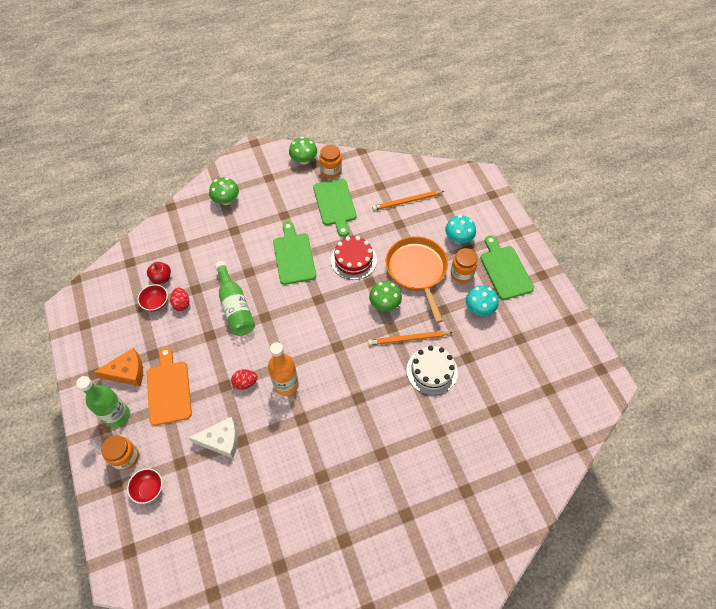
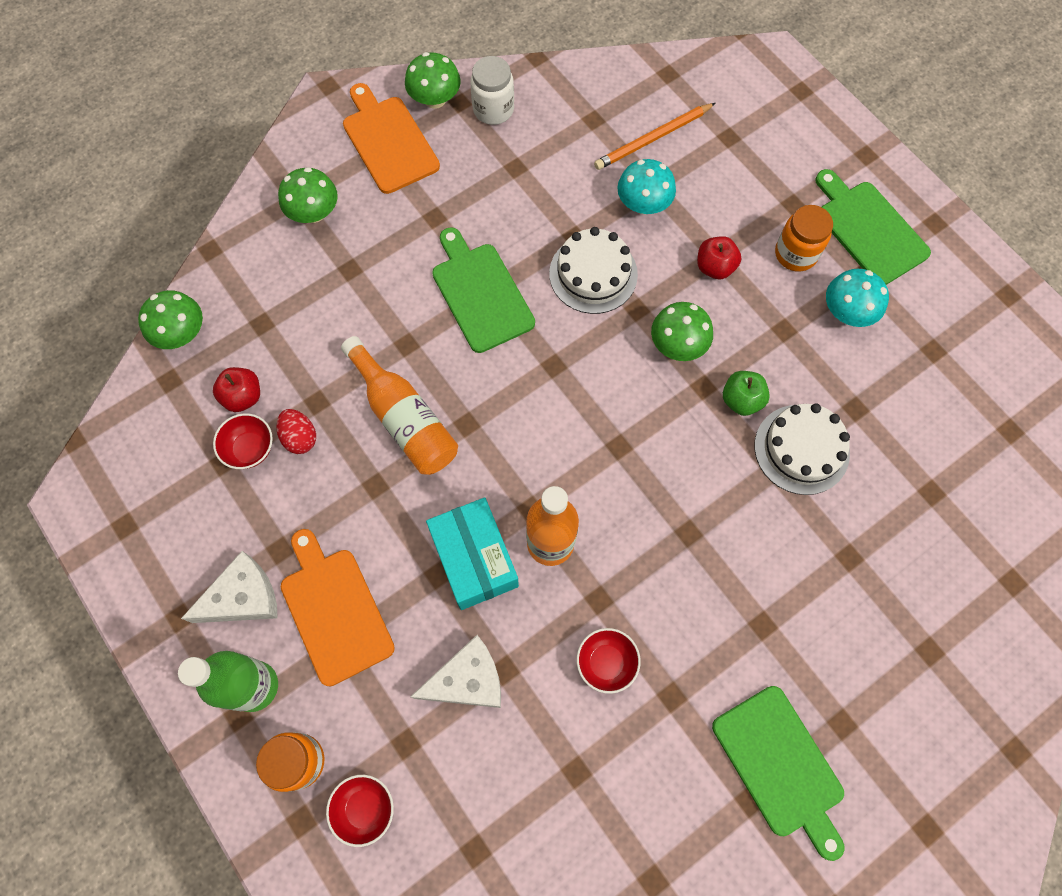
camera: 15 degrees left, 10 degrees up
(127, 372) = (243, 597): orange cheese -> white cheese
(143, 242) = (181, 333): none -> green mushroom
(235, 307) = (404, 418): green bottle -> orange bottle
(245, 382) = (474, 559): red egg -> turquoise box
(274, 175) = (388, 141): none -> orange cutting board
(294, 450) = (606, 663): none -> red bowl
(331, 171) = (493, 109): orange jar -> white jar
(335, 204) = (523, 174): green cutting board -> green cutting board (780, 766)
(353, 260) = (593, 274): red cake -> white cake
(408, 339) = (741, 400): orange pencil -> green apple
(417, 270) = (714, 267): orange pan -> red apple
(458, 238) = (768, 188): turquoise mushroom -> turquoise mushroom (643, 204)

